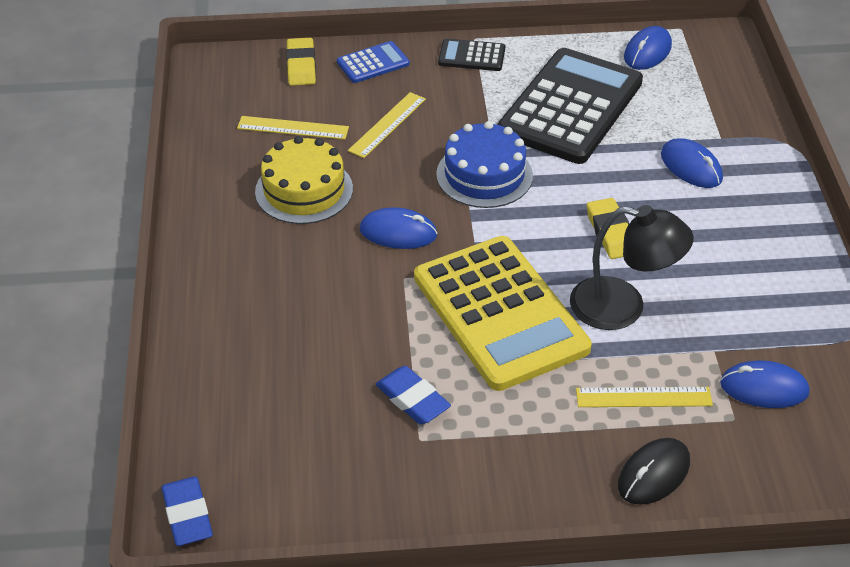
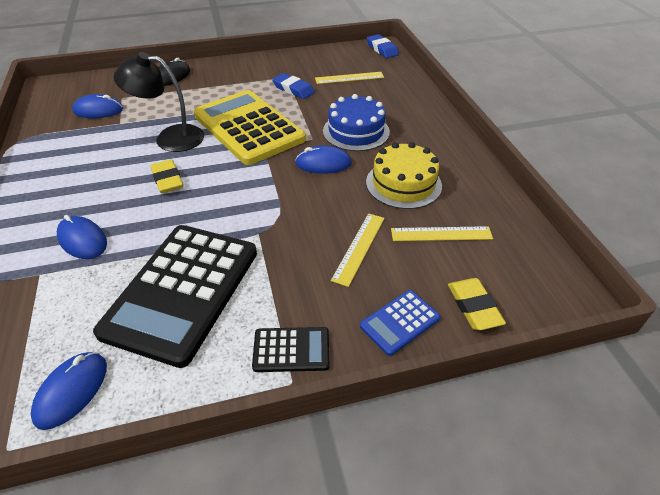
camera: 170 degrees right, 0 degrees up
(484, 175) = (265, 212): blue cake -> blue cake (356, 131)
(643, 397) = (168, 101): yellow ruler -> yellow ruler (349, 78)

